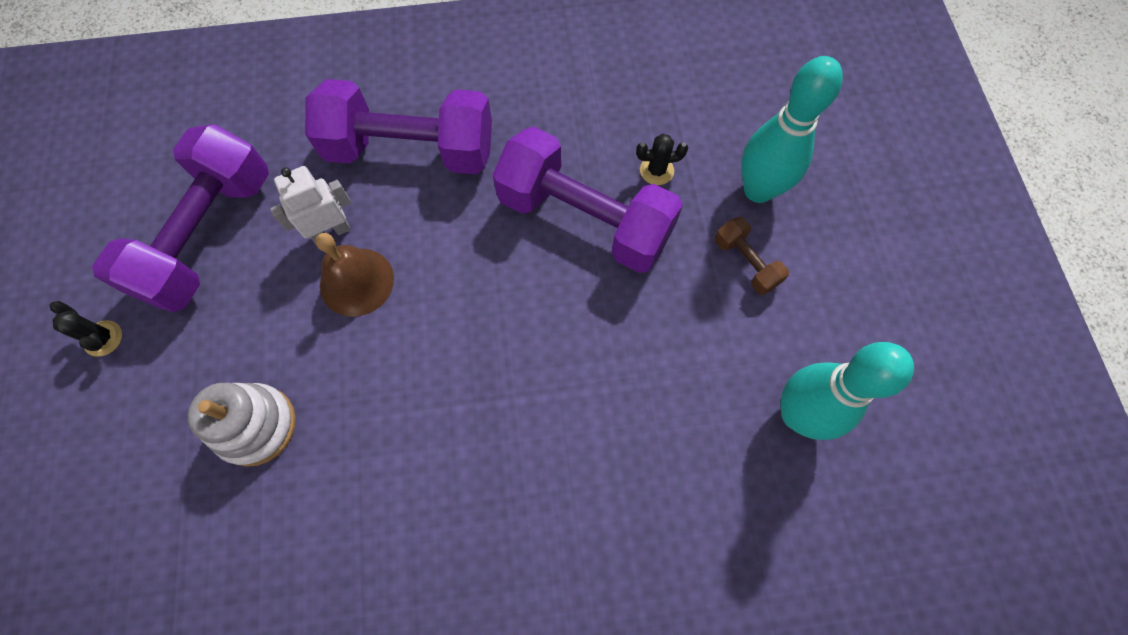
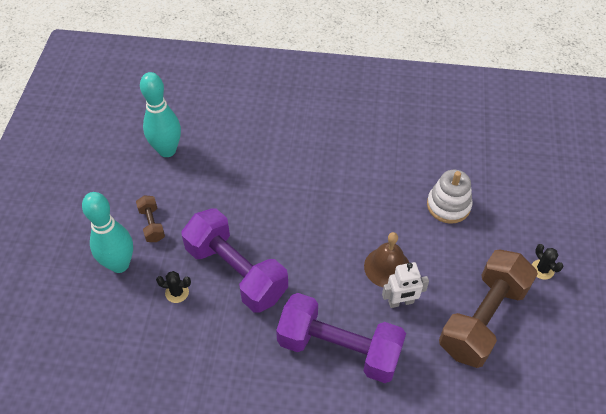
camera: 165 degrees left, 15 degrees down
(209, 236) = (482, 318): purple dumbbell -> brown dumbbell

